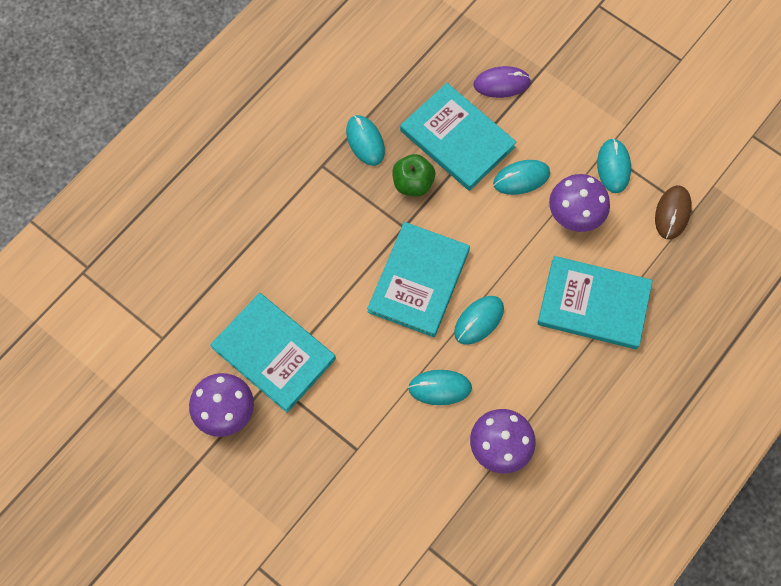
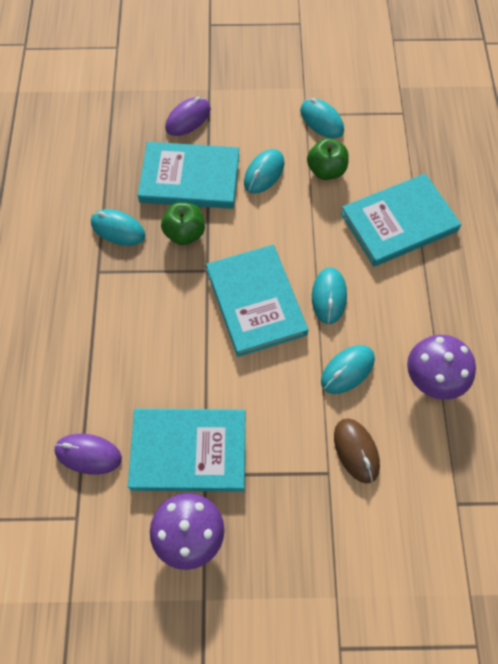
camera: 40 degrees left, 5 degrees down
(204, 300) = (88, 454): none -> purple mouse
(575, 214) = (326, 171): purple mushroom -> green apple
(672, 213) = (391, 123): brown mouse -> brown mouse (356, 451)

